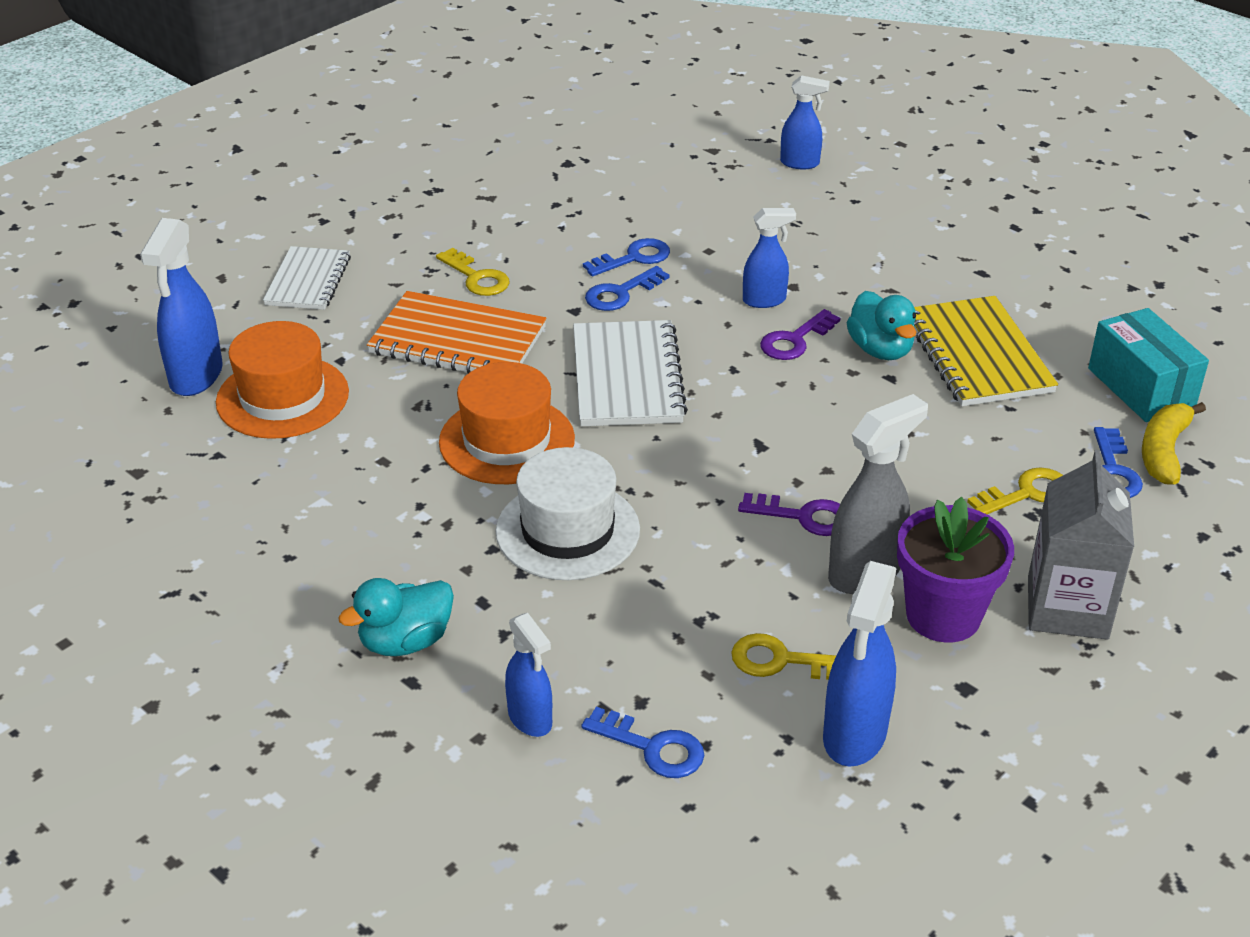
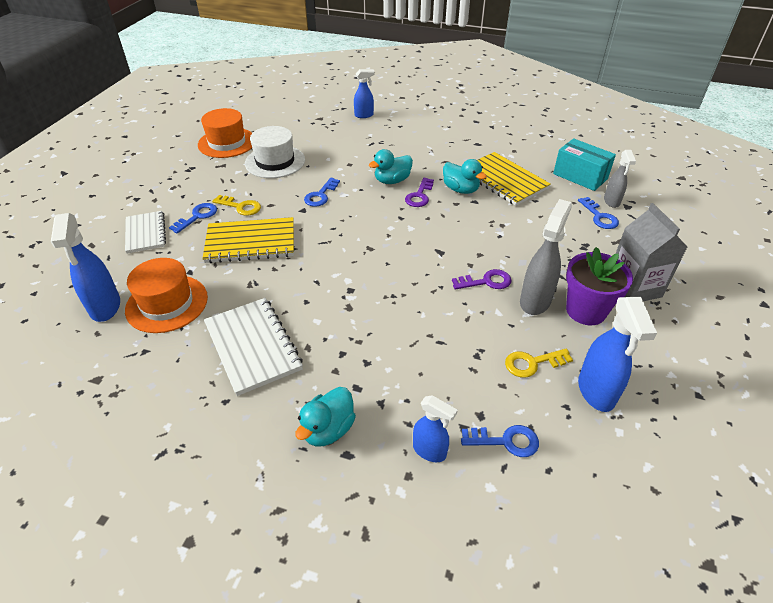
camera: 25 degrees left, 5 degrees up
(458, 340) = (250, 242): orange notebook -> yellow notebook
(507, 440) = (311, 289): orange hat -> orange hat (227, 143)
(568, 530) = (376, 329): white hat -> white hat (275, 161)
(627, 377) = (352, 236): white notebook -> white notebook (252, 346)
(633, 258) = (315, 177): blue key -> blue key (197, 217)
(764, 300) = (392, 181): blue spray bottle -> turquoise duck
(1026, 493) = (573, 238): yellow key -> none
(1164, 451) = (611, 201): yellow banana -> grey spray bottle

